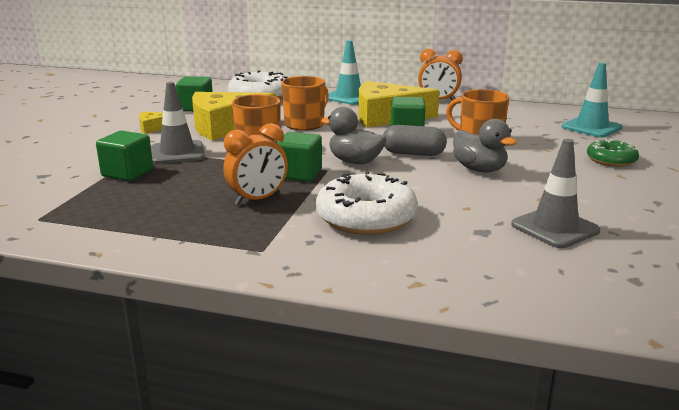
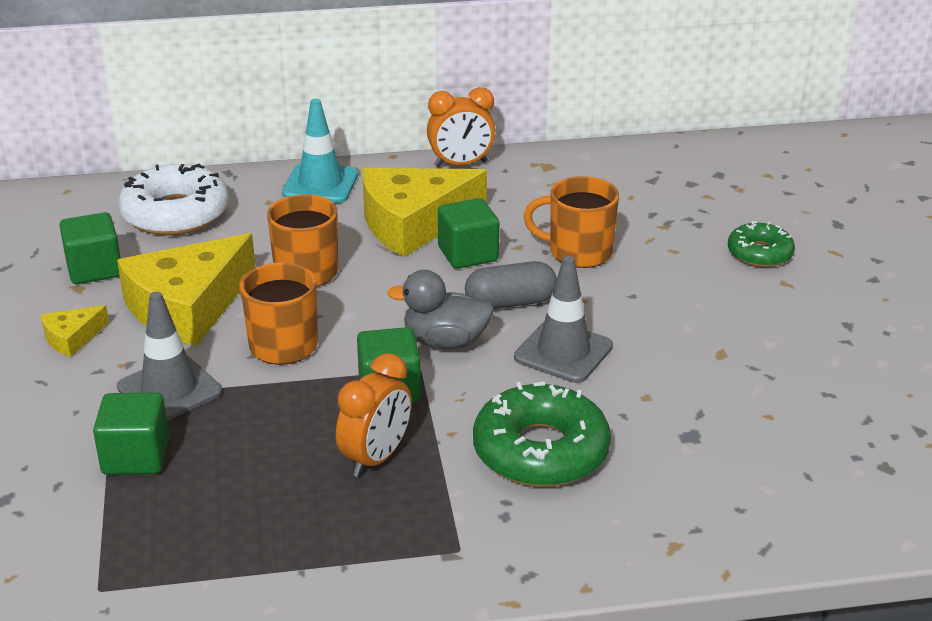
camera: 25 degrees left, 10 degrees up
(366, 217) = (540, 451): white donut -> green donut
(479, 169) = (616, 315): grey duck -> none
(555, 228) = (764, 405): grey traffic cone -> grey traffic cone (563, 352)
(591, 127) = (701, 185): turquoise traffic cone -> none

